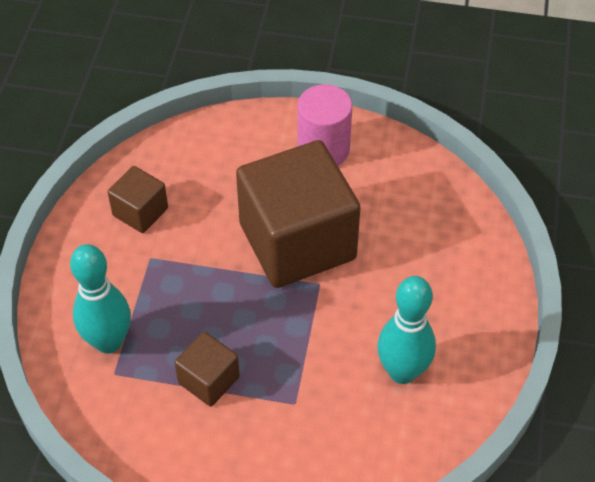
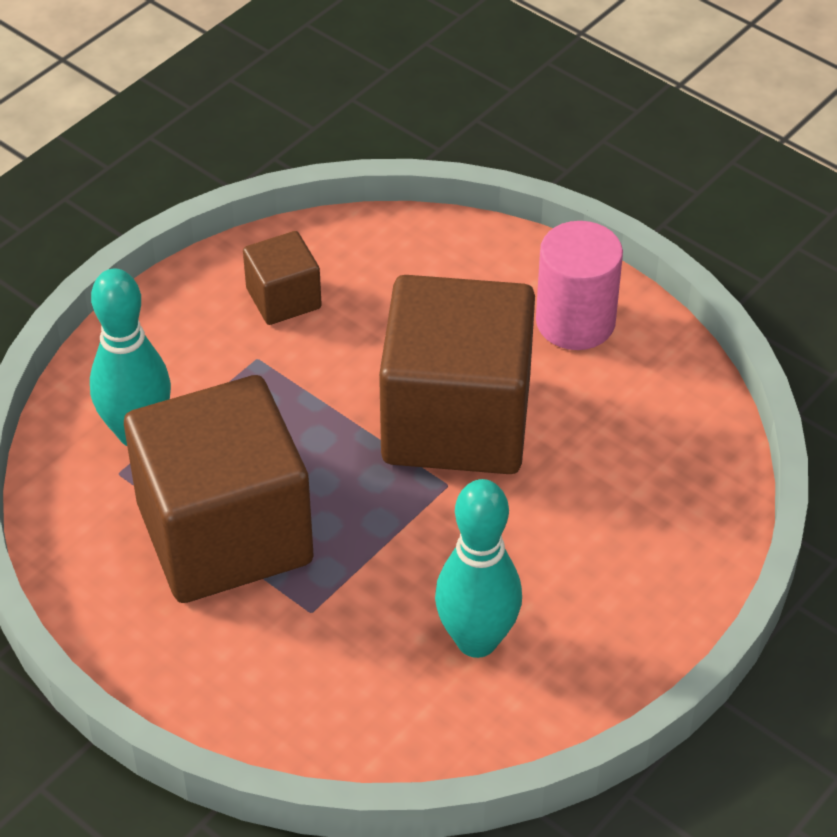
camera: 30 degrees right, 5 degrees down
(209, 380) = (225, 533): brown cube -> brown cube, size x2.19

